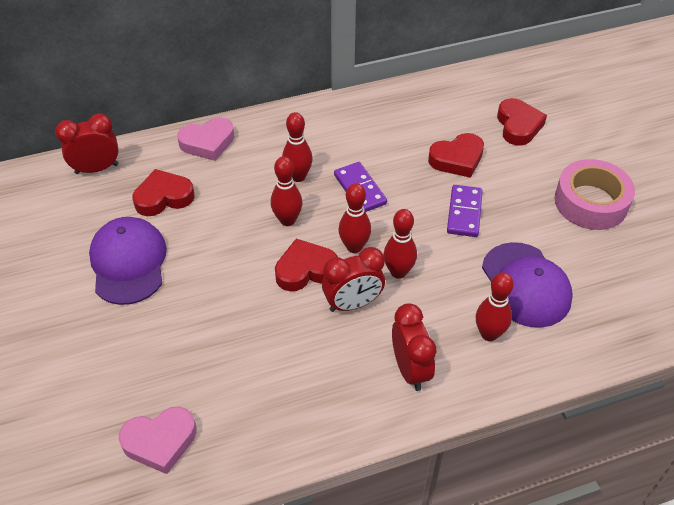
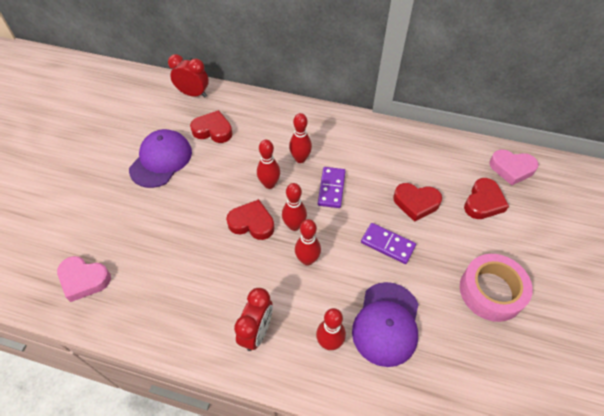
camera: 35 degrees right, 5 degrees up
(208, 143) = (266, 109): pink heart -> pink heart (511, 169)
(353, 304) = (260, 263): red clock -> none
(464, 213) = (387, 244): purple domino -> purple domino turned 75 degrees clockwise

